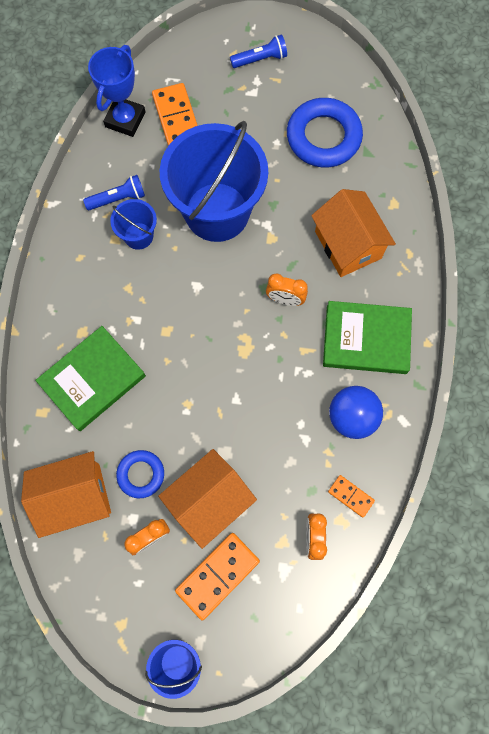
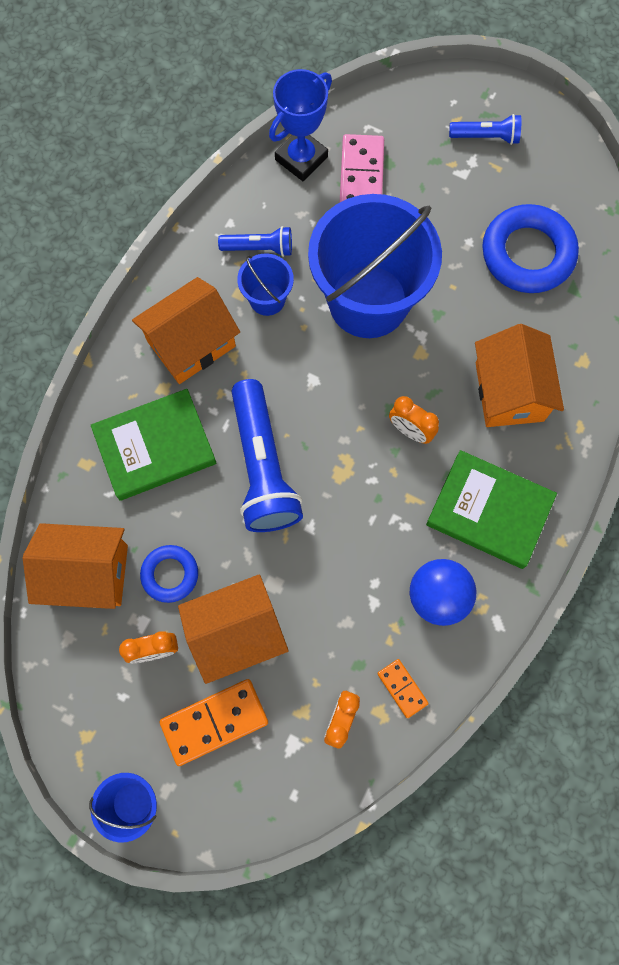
camera: 20 degrees right, 0 degrees up
(91, 290) = (191, 343): none -> orange house
(177, 119) = (361, 176): orange domino -> pink domino
(182, 366) = (262, 467): none -> blue flashlight

